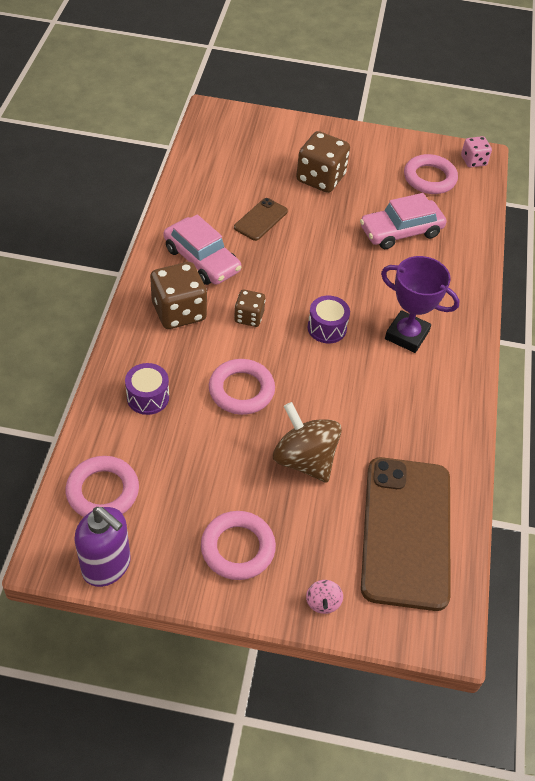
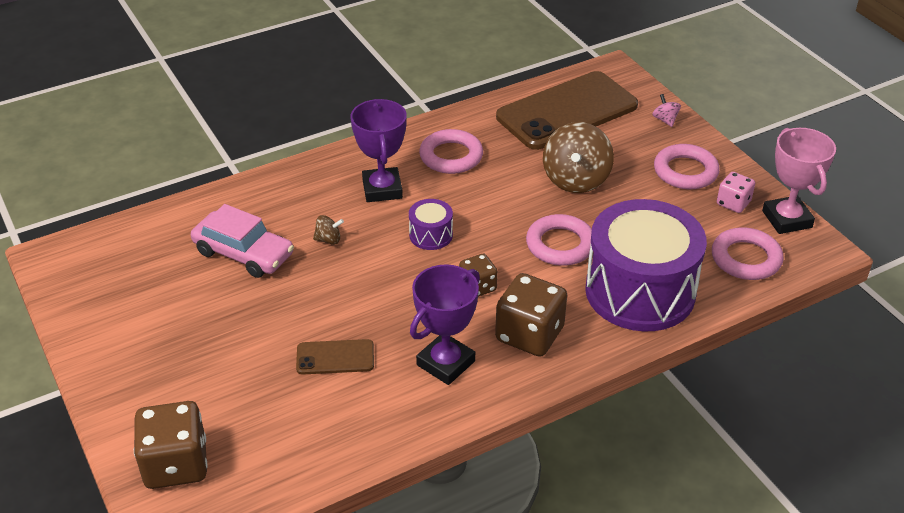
camera: 125 degrees left, 10 degrees down
(107, 566) = (787, 219): purple soap dispenser -> pink trophy
(148, 397) = (640, 291): purple drum -> purple drum, size x2.39
(202, 260) = (445, 363): pink car -> purple trophy
(320, 178) = (214, 351): brown dice -> brown dice (176, 464)
(323, 602) = (665, 120): pink spinning top -> pink spinning top turned 75 degrees counterclockwise
(375, 276) = (328, 240): none -> brown spinning top
(429, 178) = (129, 273): pink ring -> pink ring (451, 156)
(473, 161) = (64, 257): pink dice -> pink dice (733, 203)

